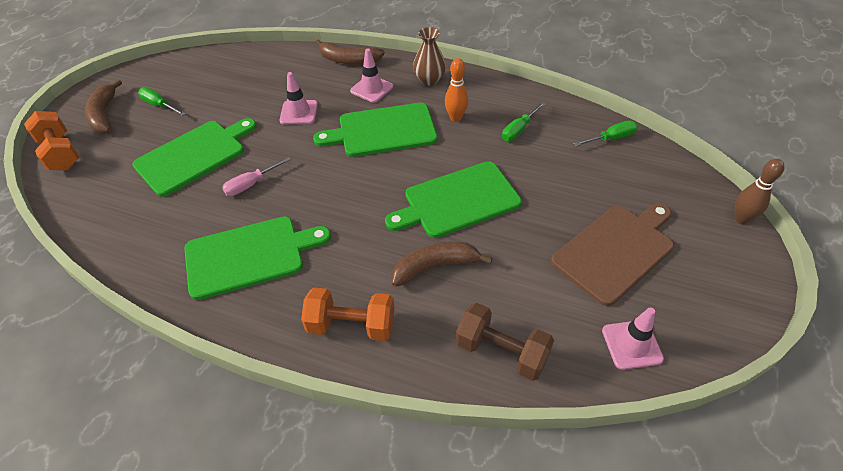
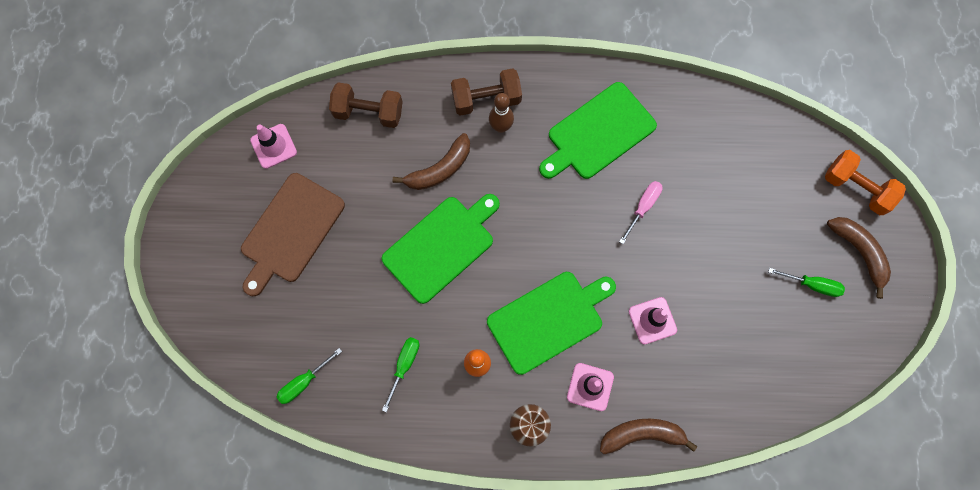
camera: 160 degrees right, 25 degrees up
(194, 156) = (722, 225): green cutting board -> none
(351, 325) = (486, 99): orange dumbbell -> brown dumbbell
(741, 219) = (178, 303): brown bowling pin -> brown bowling pin (501, 127)

